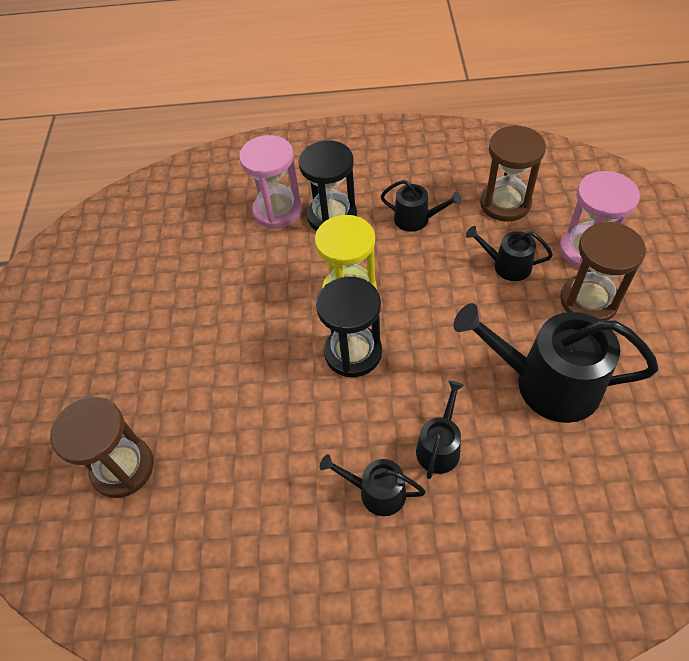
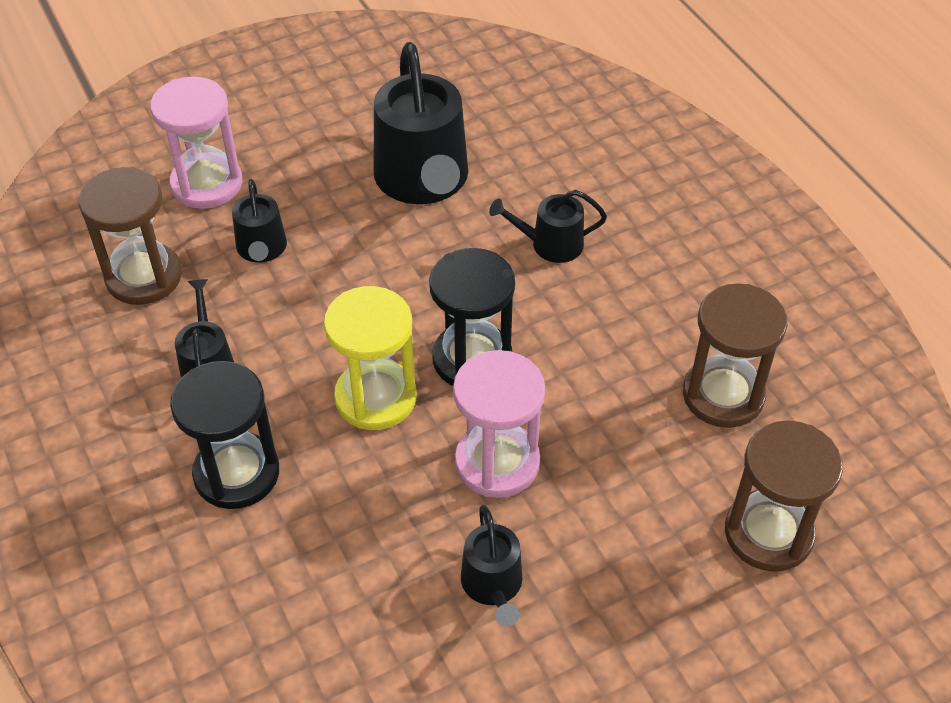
camera: 120 degrees left, 5 degrees down
(278, 210) = (248, 556): pink hourglass -> pink hourglass (497, 462)
(376, 492) = (633, 278): black watering can -> black watering can (493, 585)
(588, 301) = (290, 168): brown hourglass -> brown hourglass (723, 395)

